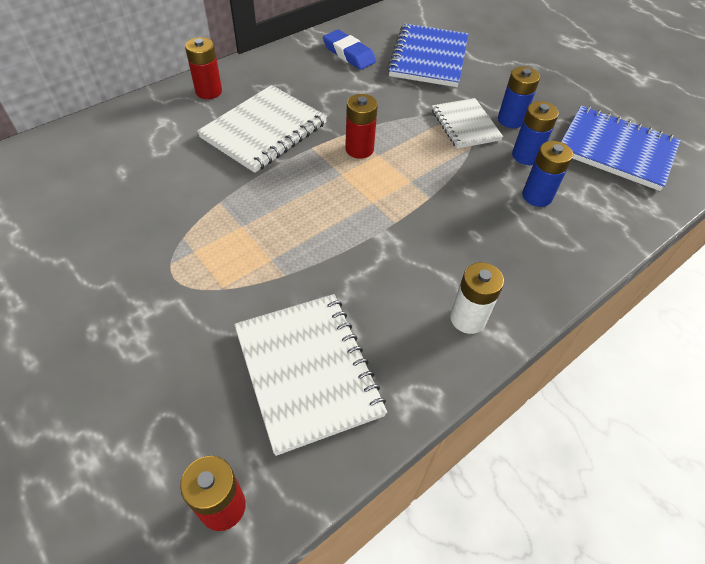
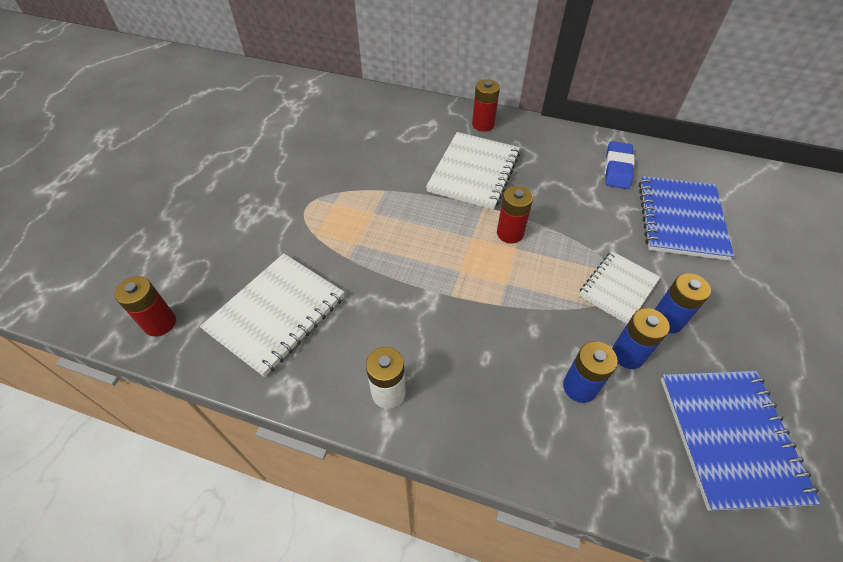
camera: 60 degrees right, 0 degrees up
(264, 130) = (474, 172): white notebook -> white notebook turned 75 degrees counterclockwise
(429, 58) = (681, 219): blue notebook -> blue notebook turned 60 degrees counterclockwise

